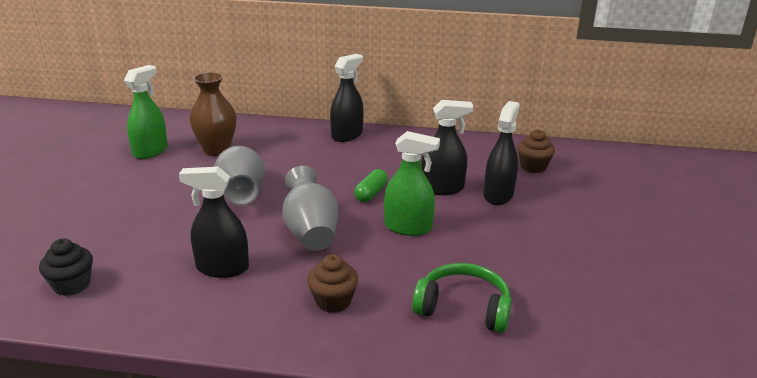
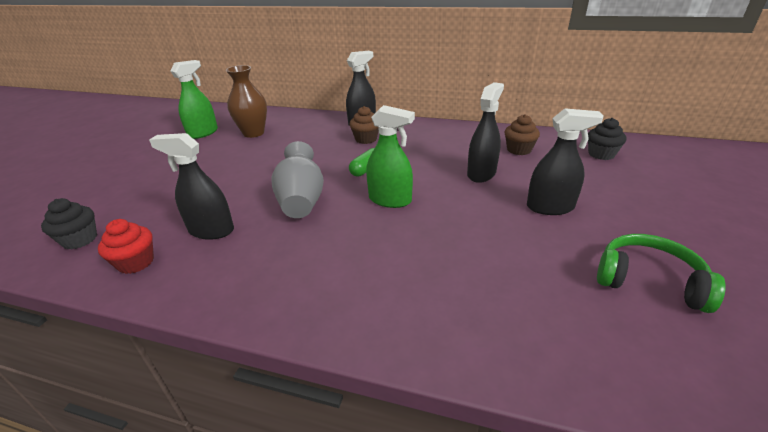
camera: 10 degrees right, 5 degrees up
(154, 305) = (136, 262): none -> red cupcake
(241, 193) = (257, 167): grey vase -> none
(333, 301) = (296, 268): brown cupcake -> brown cupcake (366, 139)
(442, 188) = (431, 166): black spray bottle -> black spray bottle (550, 207)
(463, 308) = (422, 283): green headphones -> green headphones (649, 281)
(619, 170) = (601, 154): none -> black cupcake

